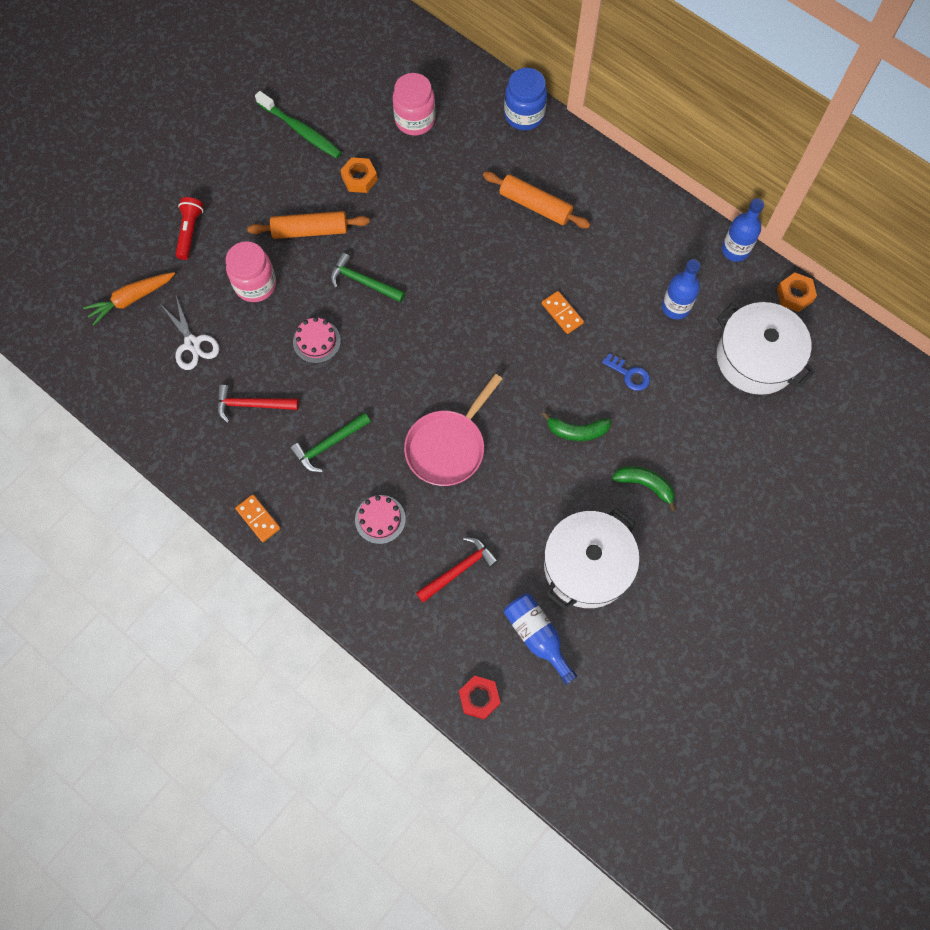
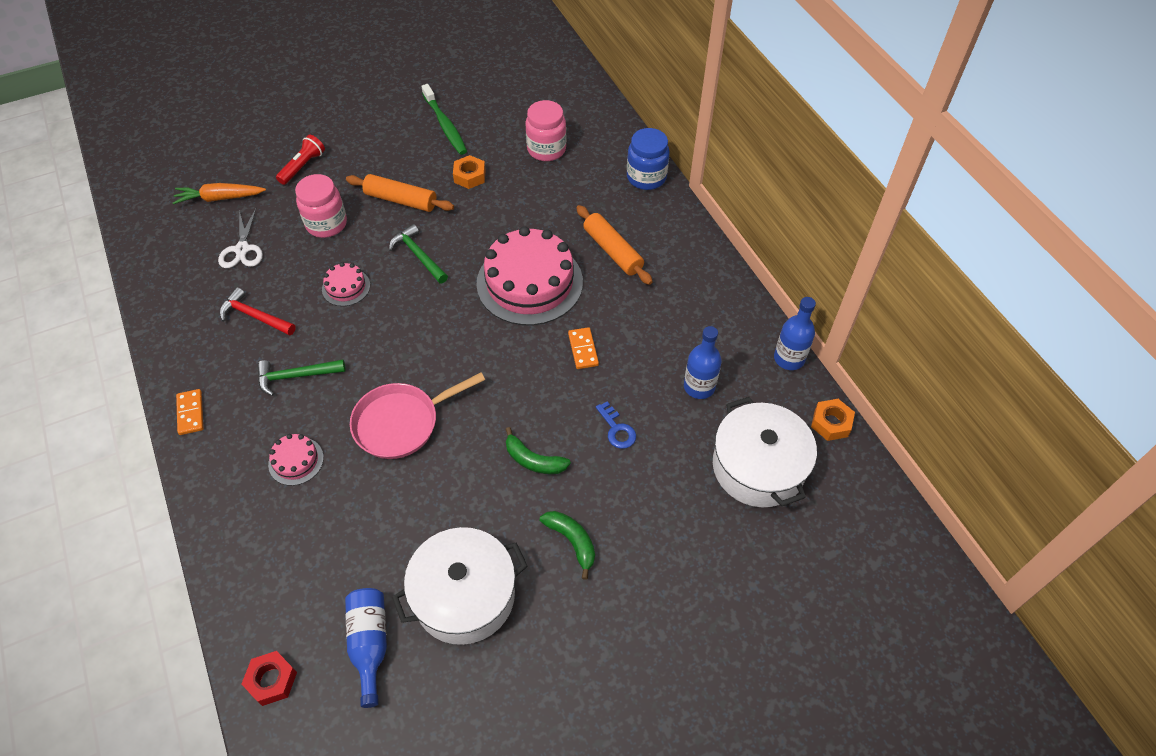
camera: 25 degrees right, 15 degrees down
(459, 569) = (337, 541): red hammer -> none
(480, 268) = (529, 283): none -> pink cake

